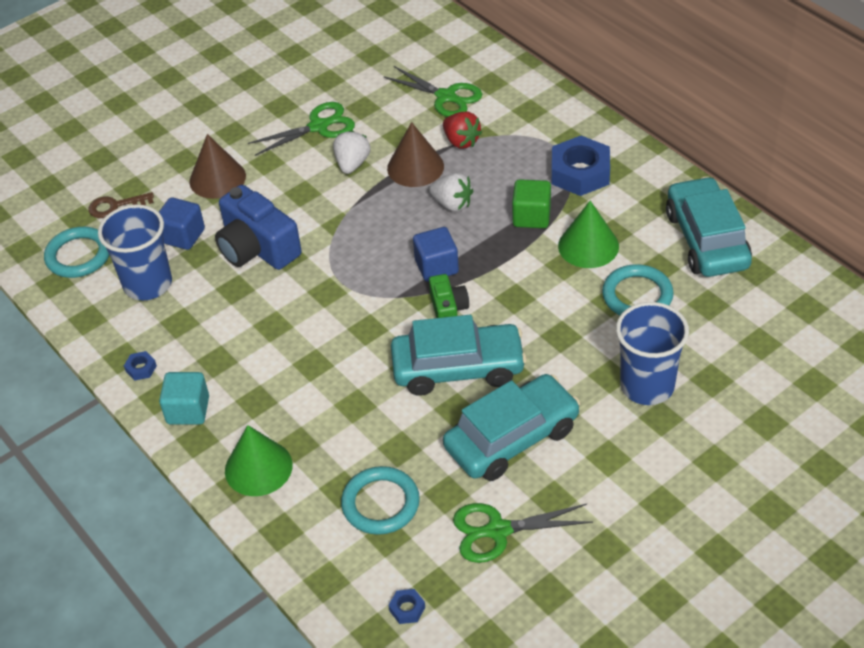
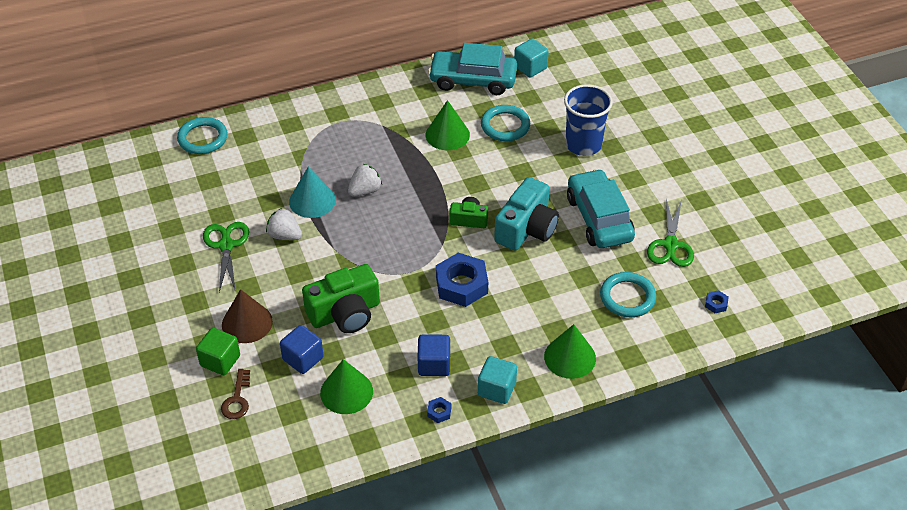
camera: 75 degrees left, 0 degrees up
(78, 256) = (284, 435): turquoise ring -> turquoise ring (203, 138)
(148, 284) = (346, 392): blue cup -> green cone
(257, 248) = (345, 313): blue camera -> green camera
(415, 167) = (312, 200): brown cone -> turquoise cone
(436, 267) = (424, 215): blue cube -> blue cube (434, 364)
(446, 97) = (244, 163): green scissors -> none
(458, 368) = (526, 228): turquoise car -> turquoise camera
(461, 141) = (300, 168): red strawberry -> none
(531, 216) = (403, 154): green cube -> green cube (220, 361)
(580, 173) = (374, 118): blue nut -> blue nut (461, 285)
(770, 289) = (530, 67): none -> turquoise cube

